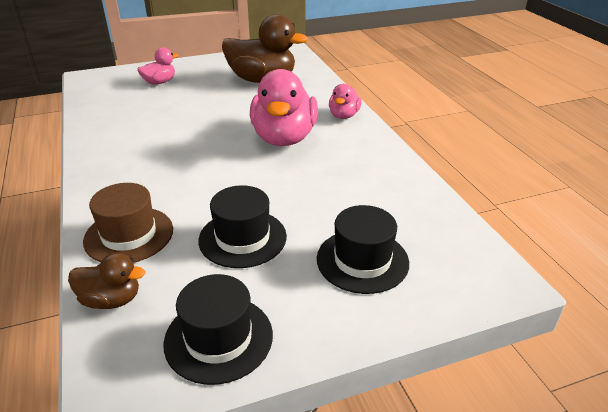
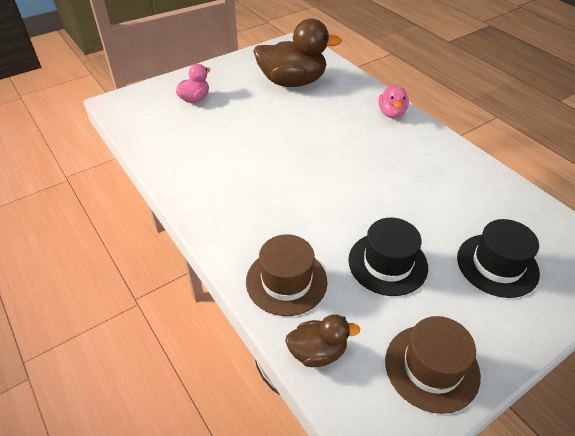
camera: 15 degrees left, 10 degrees up
(218, 338) = (432, 367): black hat -> brown hat
(284, 138) = (355, 147): pink duck -> none

